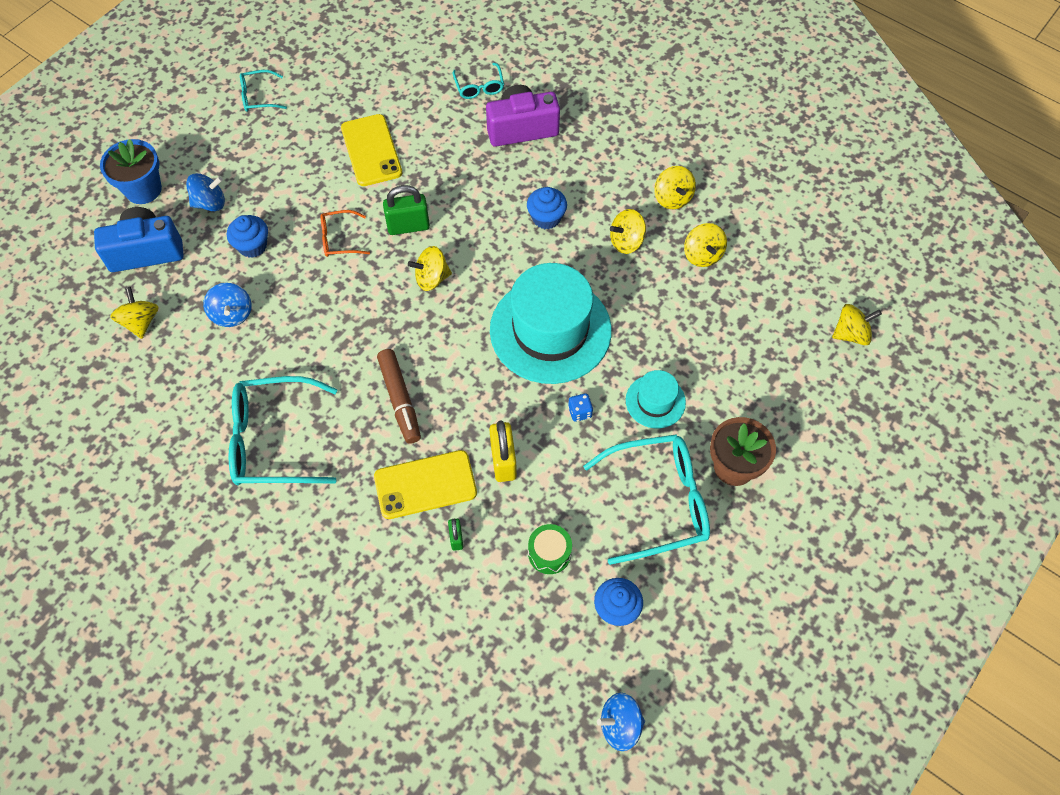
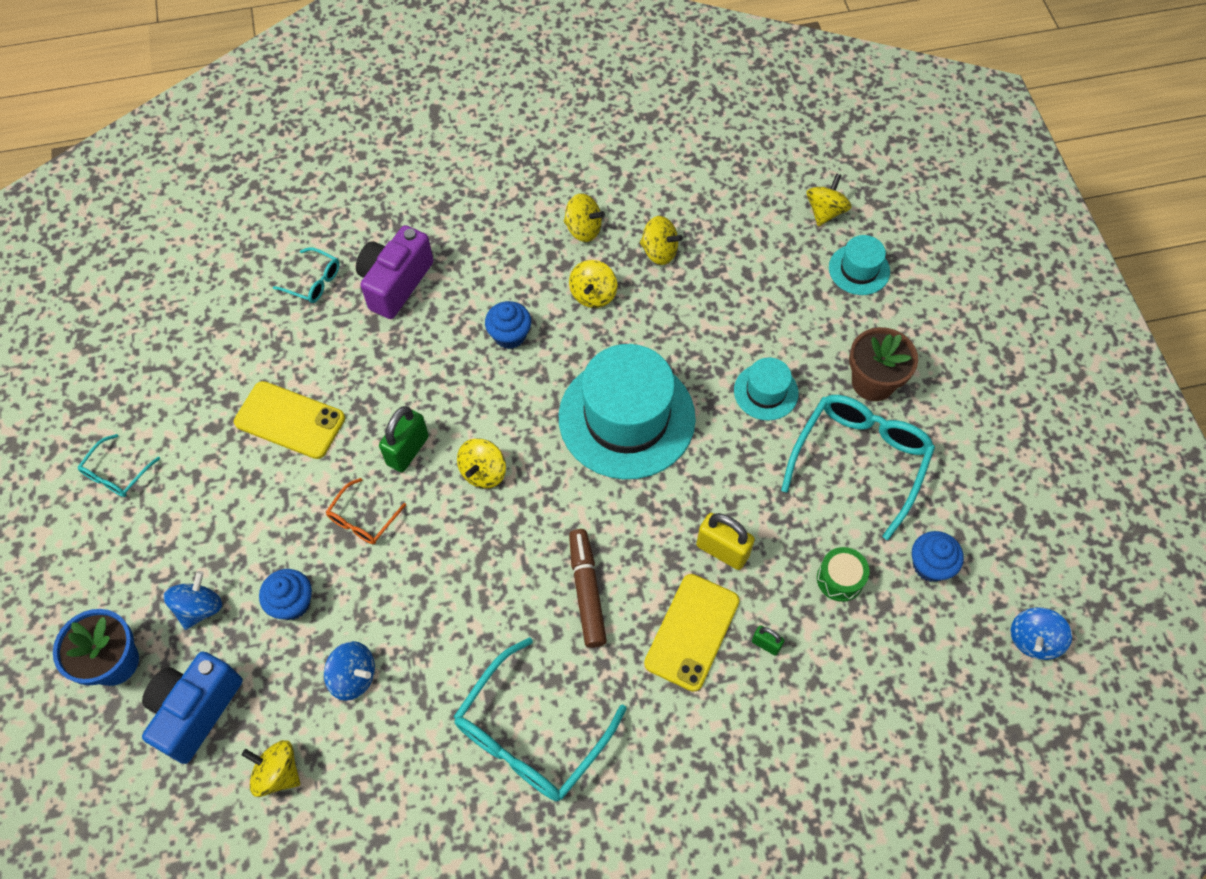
camera: 50 degrees left, 0 degrees up
(400, 400) = (587, 591): brown marker -> brown marker turned 120 degrees counterclockwise
(580, 412) = (726, 455): blue dice -> none
(823, 391) = (859, 269): none -> turquoise hat

